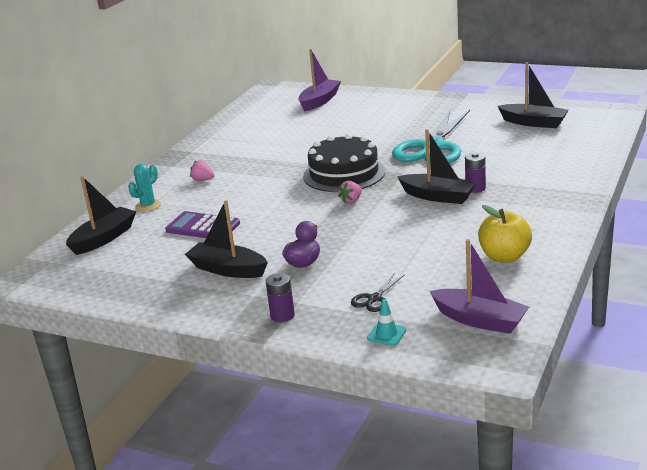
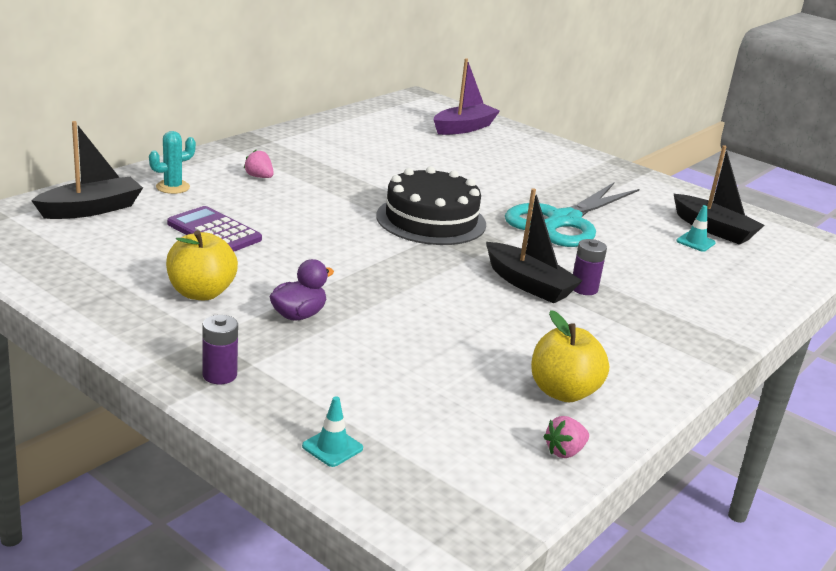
camera: 10 degrees right, 0 degrees up
(228, 269) = (201, 293): black boat -> yellow apple
(351, 200) = (416, 255): pink strawberry -> pink strawberry (564, 451)
(374, 299) = (352, 392): black scissors -> none
(480, 320) = (471, 471): purple boat -> none
(527, 135) = (695, 242): none -> turquoise traffic cone

